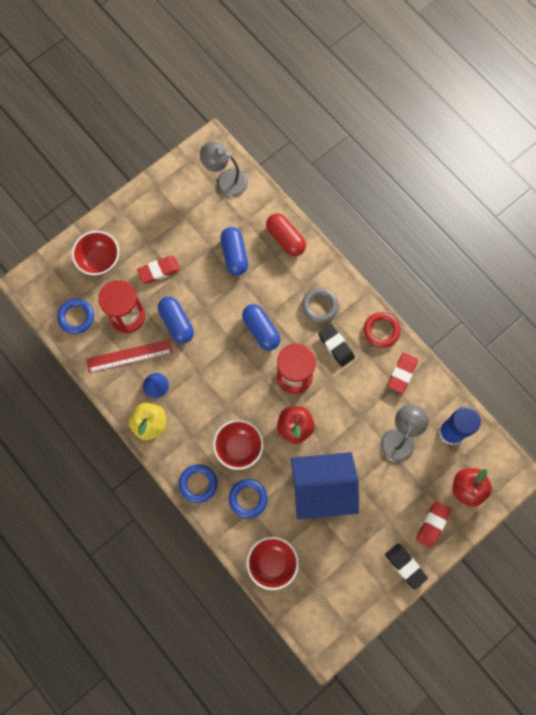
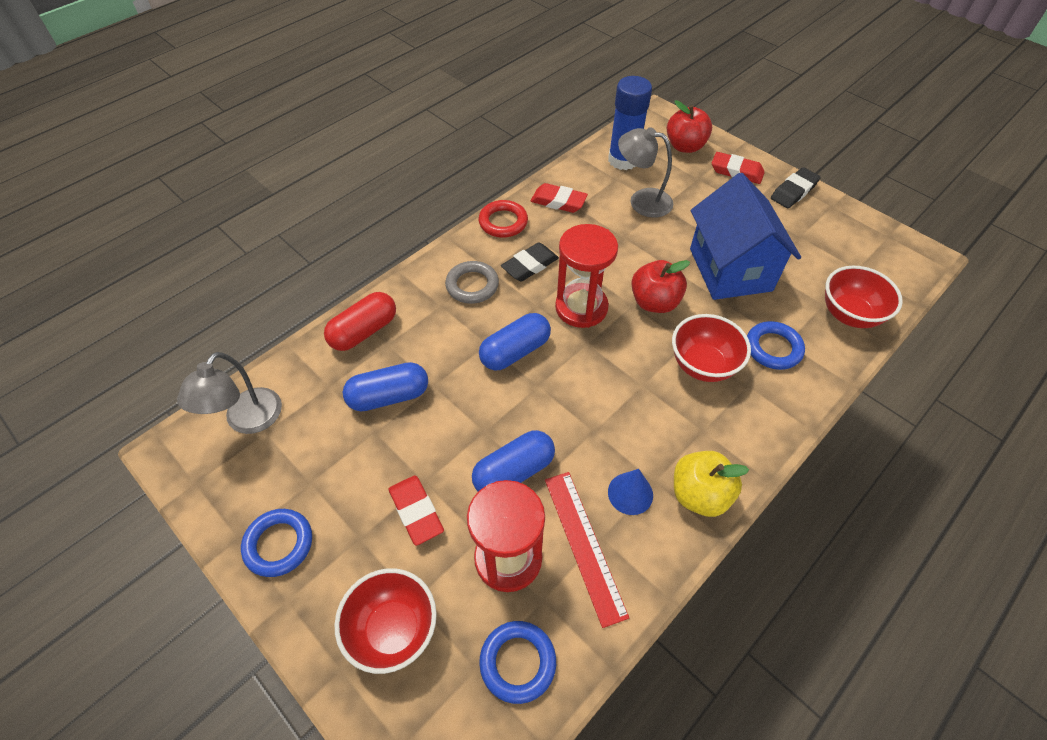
camera: 95 degrees left, 20 degrees down
(198, 484) = (774, 413): blue ring -> blue ring (279, 544)

